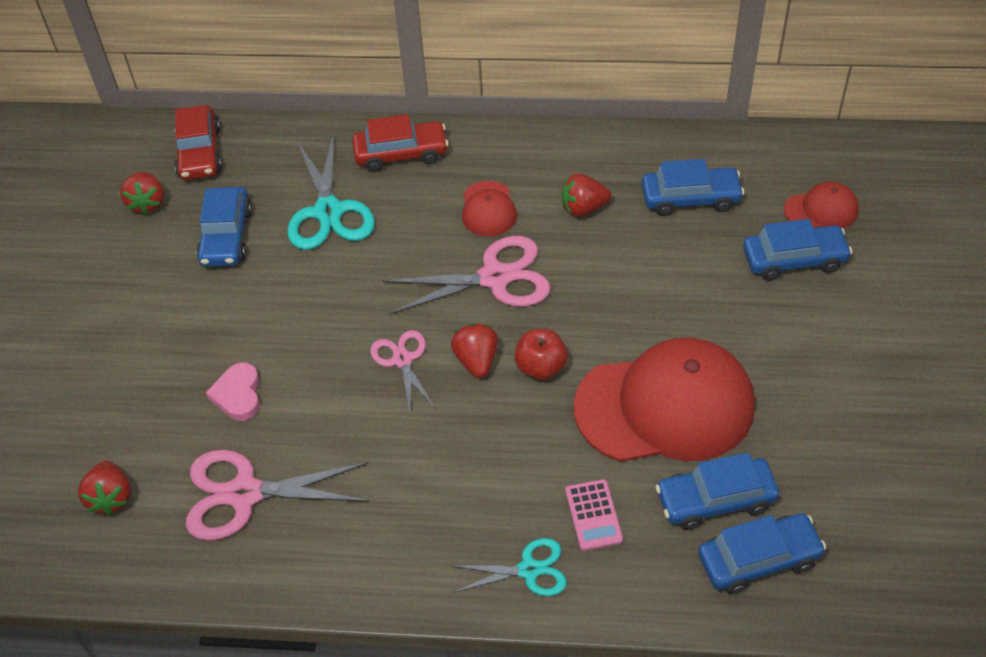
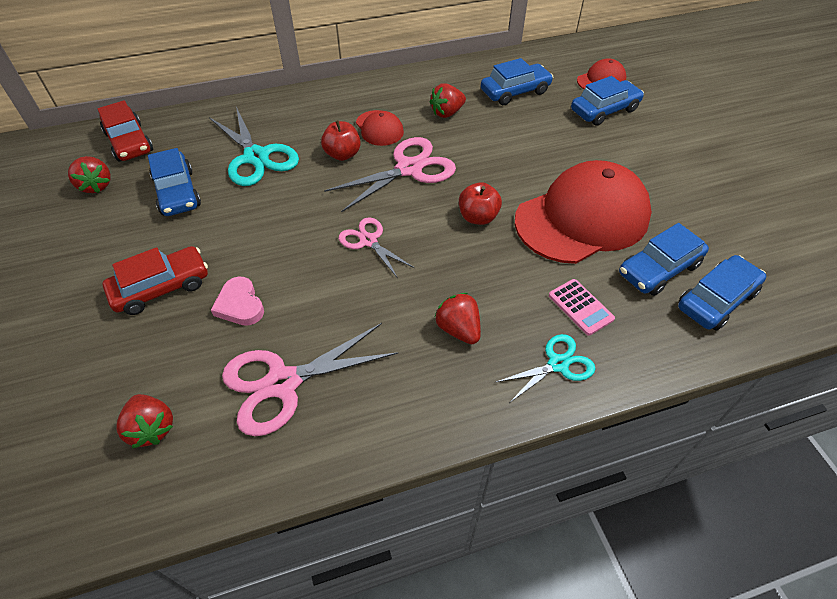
camera: 25 degrees left, 0 degrees up
(401, 154) = (295, 109): red car -> red car (161, 287)
(427, 236) = (342, 154): none -> red apple
(476, 361) = (427, 226): red strawberry -> red strawberry (458, 329)

